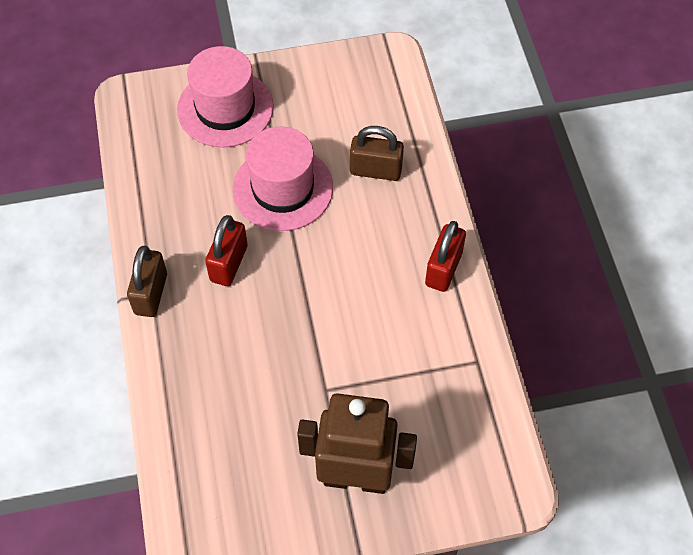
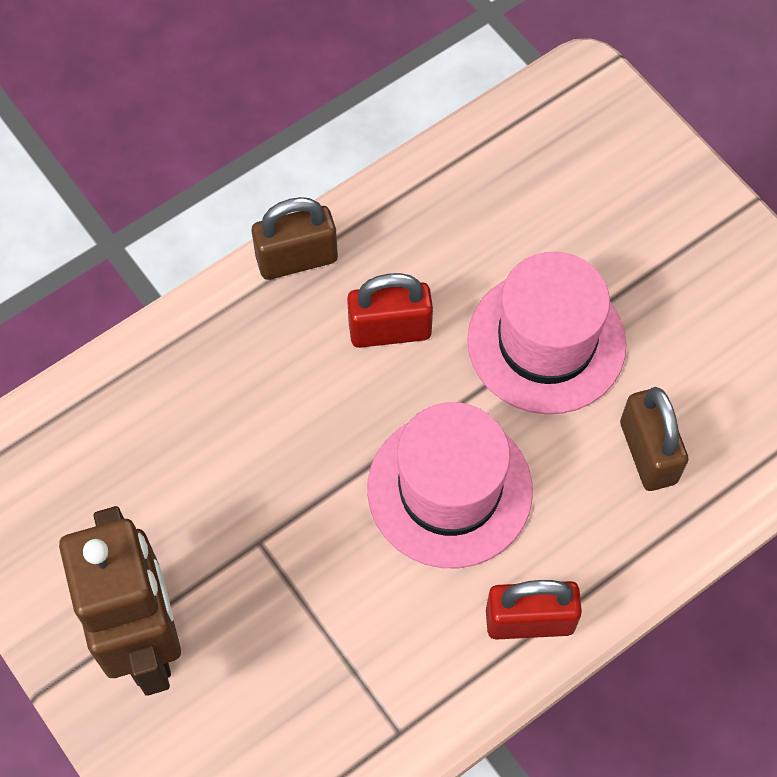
camera: 65 degrees right, 5 degrees up
(225, 108) = (637, 206): pink hat -> pink hat (449, 489)

